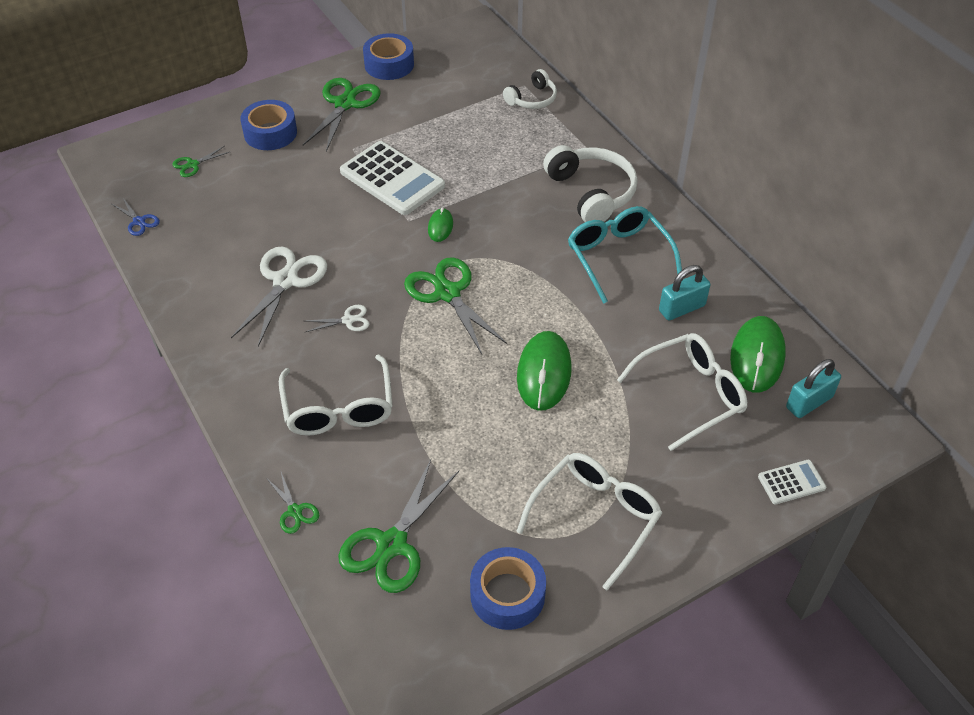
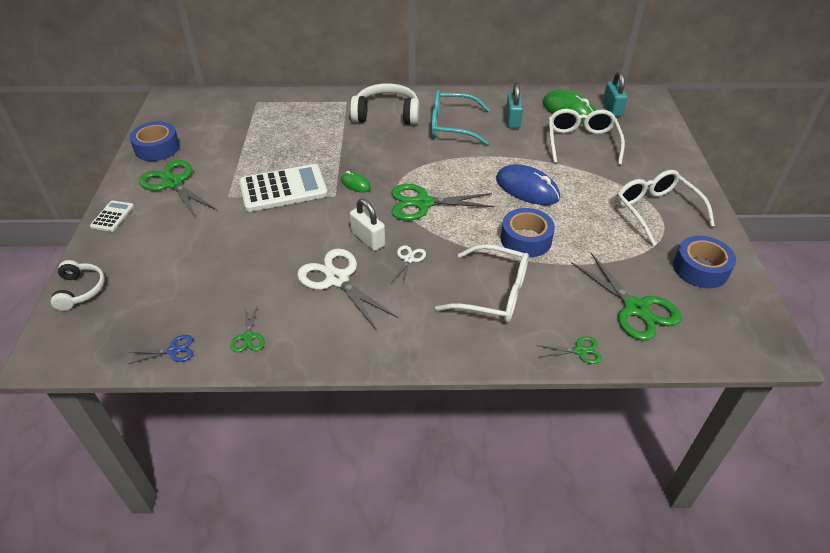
camera: 60 degrees left, 5 degrees down
(192, 165) = (139, 292): green scissors -> green scissors (248, 337)
(270, 133) = (156, 233): blue tape -> blue tape (526, 239)
(358, 276) = (368, 239): none -> white padlock
(532, 99) = (274, 104): white headphones -> white headphones (80, 290)
(544, 373) = (527, 188): green mouse -> blue mouse
(791, 482) = (664, 135): white calculator -> white calculator (112, 216)

